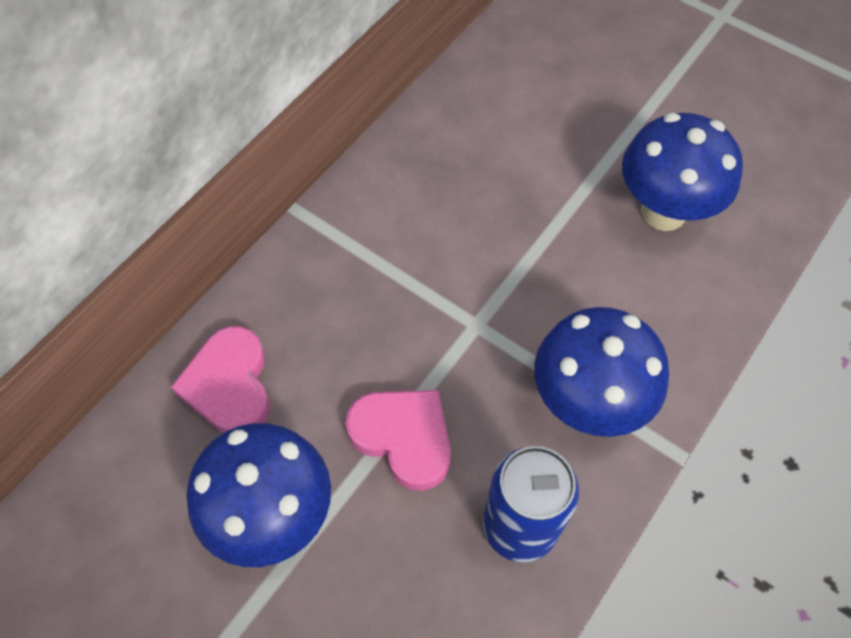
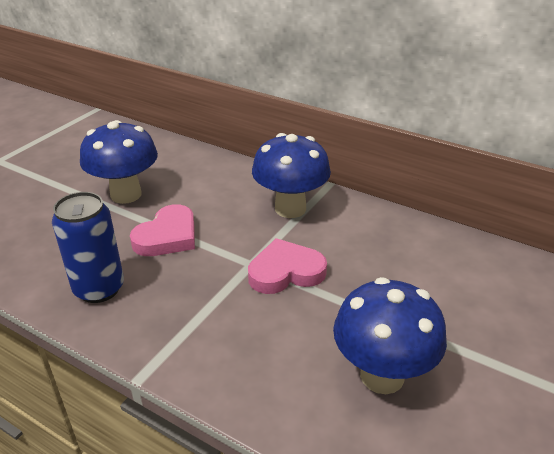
camera: 85 degrees right, 25 degrees down
(229, 385) = (205, 174): pink heart -> pink heart (285, 272)
(587, 403) = (187, 322): blue mushroom -> blue mushroom (290, 208)

